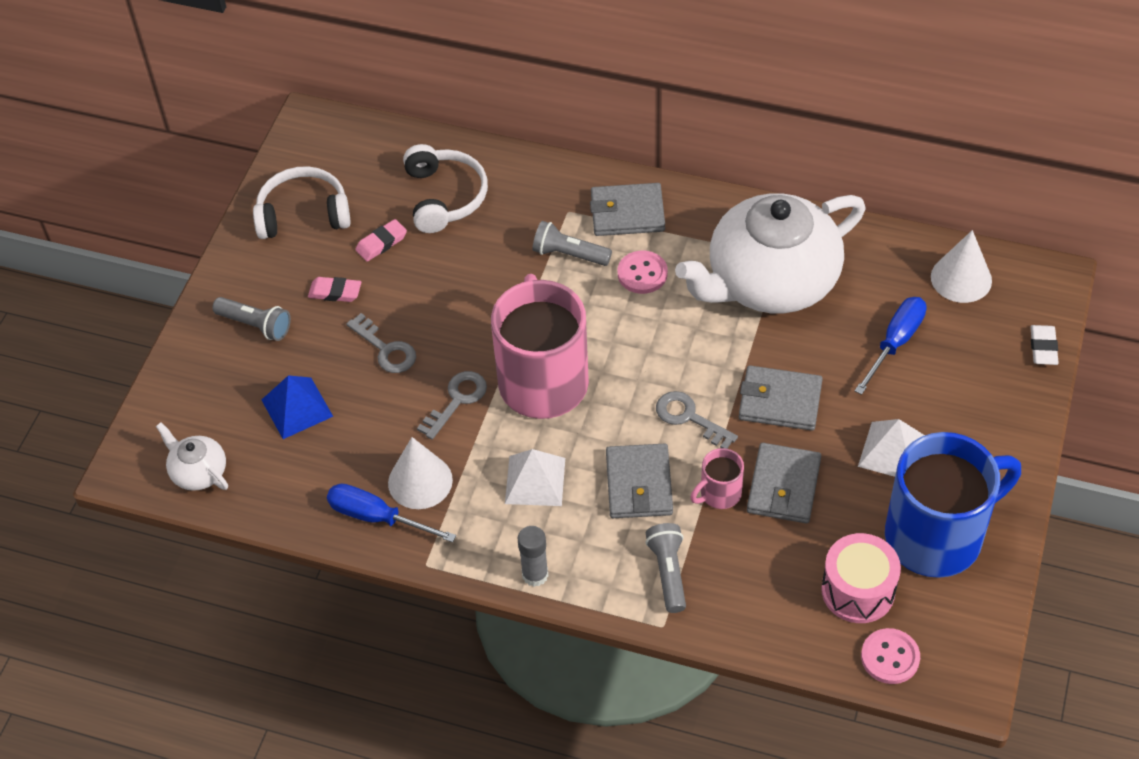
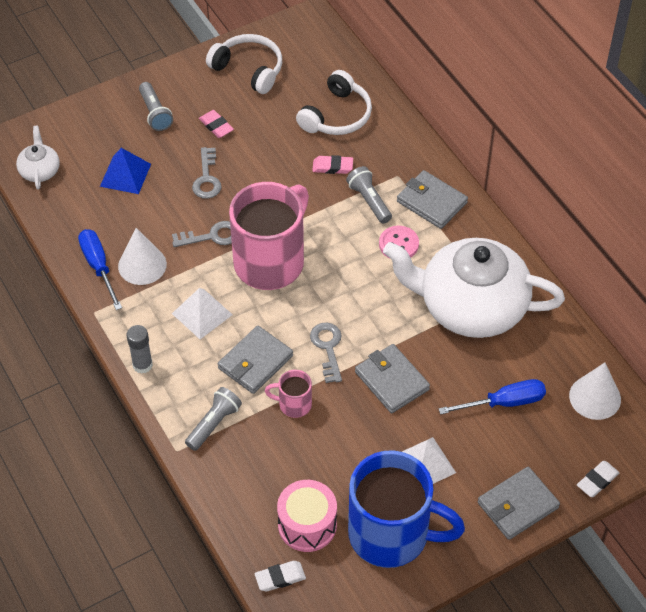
camera: 40 degrees right, 0 degrees up
(381, 243) = (272, 117): pink eraser -> pink eraser (332, 167)
(784, 486) = (335, 431): grey wallet -> grey wallet (517, 505)
(890, 657) = (280, 578): pink button -> white eraser

